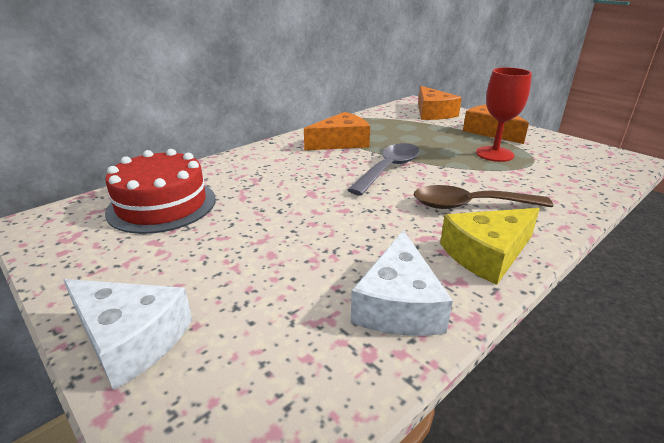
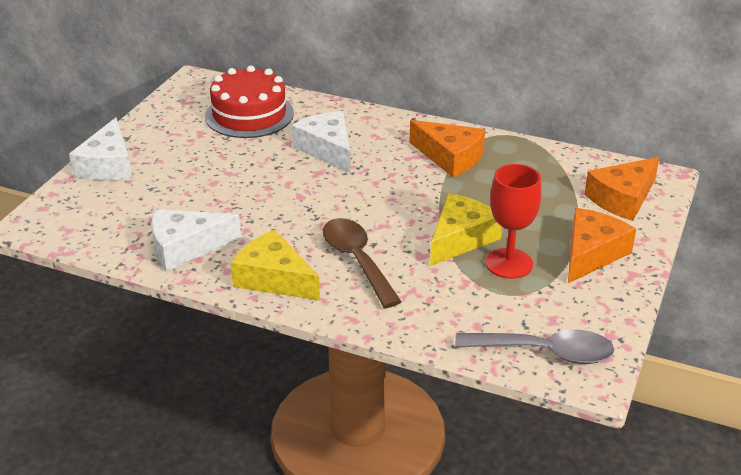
camera: 65 degrees right, 5 degrees up
(277, 181) = (327, 149): none -> white cheese
(389, 169) = (403, 201): grey spoon -> grey spoon (544, 352)
(455, 161) = (460, 238): none -> yellow cheese

